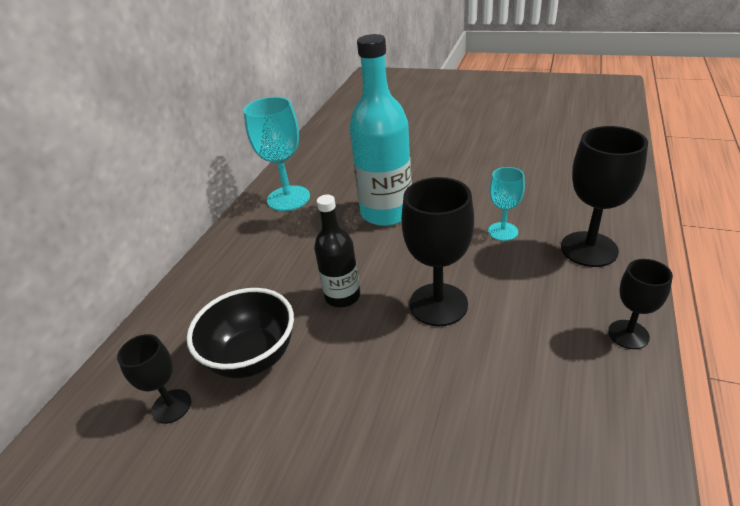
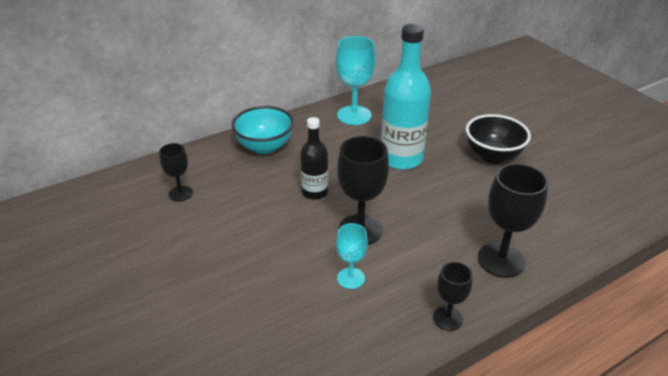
camera: 35 degrees right, 0 degrees up
(224, 282) = (265, 147): none -> turquoise bowl
(252, 357) = (237, 194): black bowl -> black bowl (492, 156)
(503, 231) = (459, 214): turquoise goblet -> turquoise goblet (350, 278)

